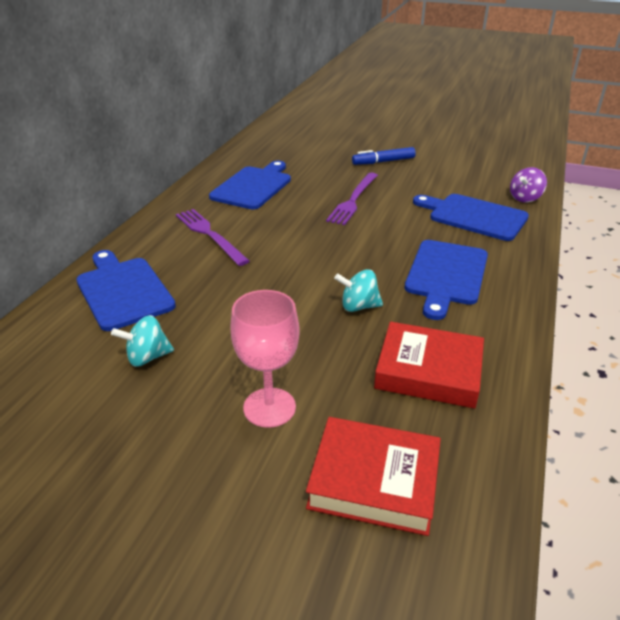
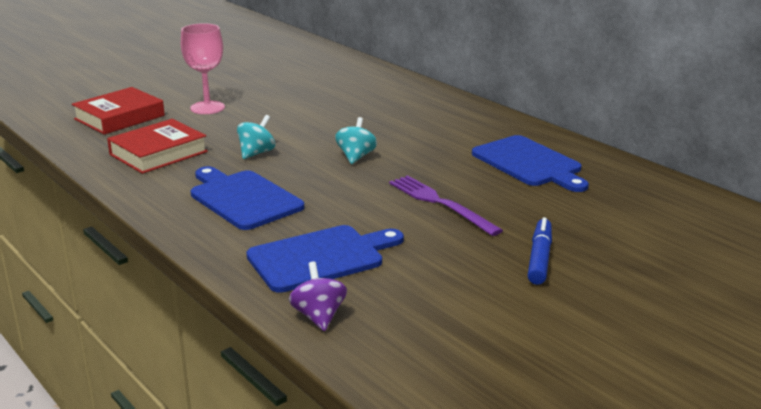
camera: 120 degrees right, 10 degrees down
(123, 290) = (385, 92): blue cutting board -> none
(147, 357) = (299, 89): turquoise spinning top -> turquoise spinning top (356, 157)
(209, 235) = (438, 127): purple fork -> none

